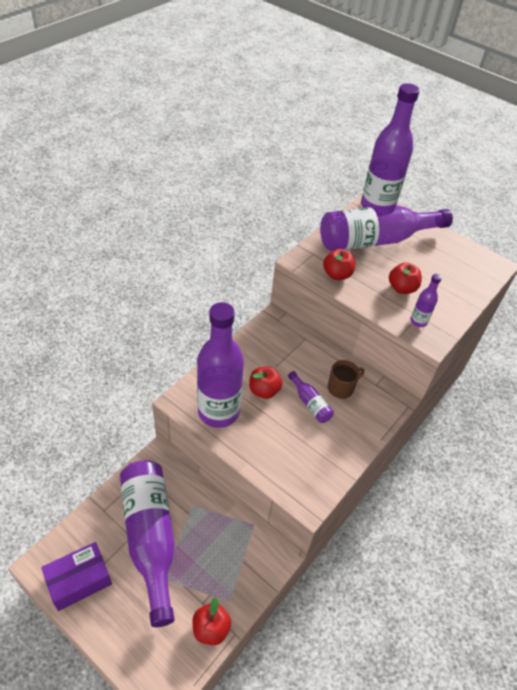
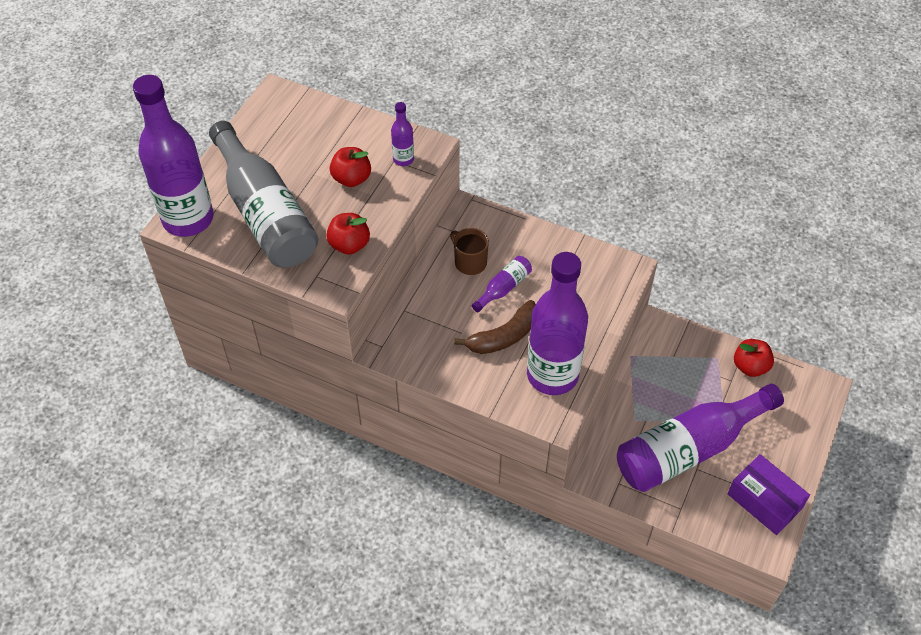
camera: 100 degrees left, 5 degrees up
(264, 390) = (503, 336): red apple -> brown banana
(375, 240) = (265, 213): purple bottle -> grey bottle

